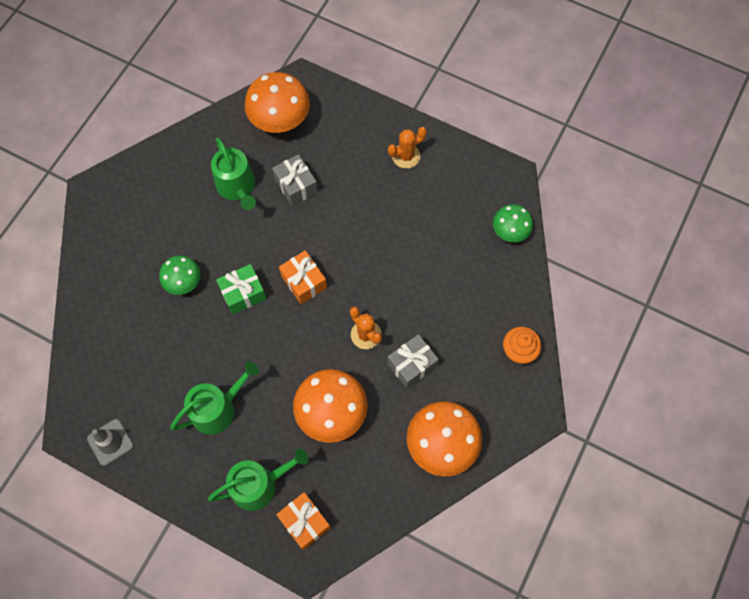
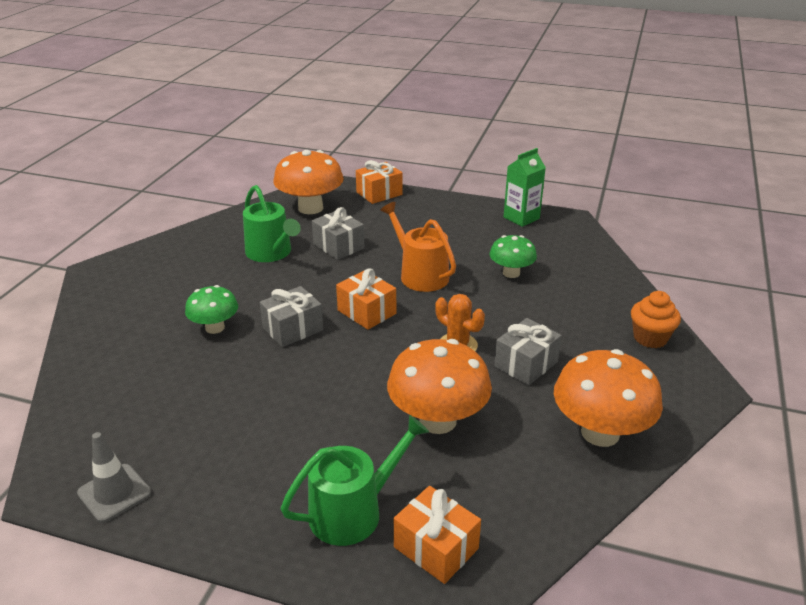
camera: 10 degrees left, 35 degrees down
(217, 408) = (275, 436): green watering can -> none
(243, 294) = (293, 329): green gift -> grey gift
(347, 104) = (379, 193): none -> orange gift
(357, 239) = (420, 275): none -> orange watering can
(406, 156) = (452, 217): orange cactus -> none
(468, 166) = (521, 218): none -> green carton
(510, 231) = (588, 253): green mushroom -> green mushroom (511, 273)

